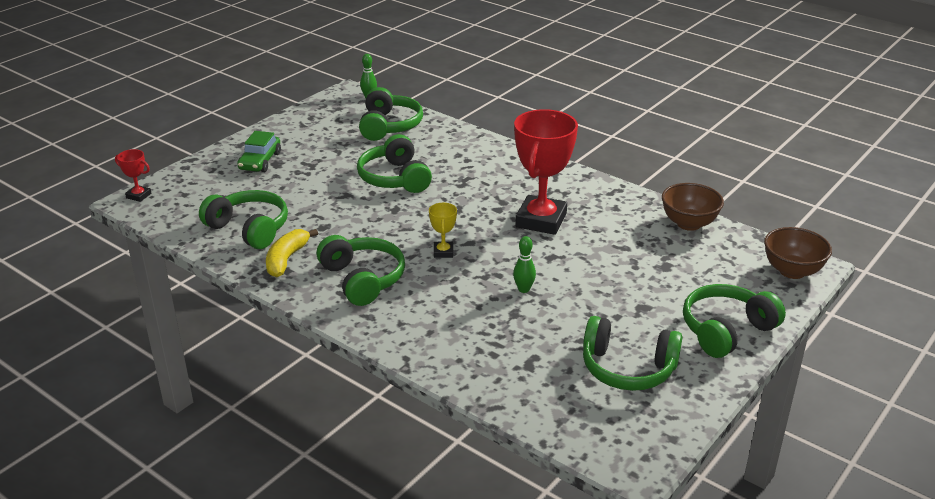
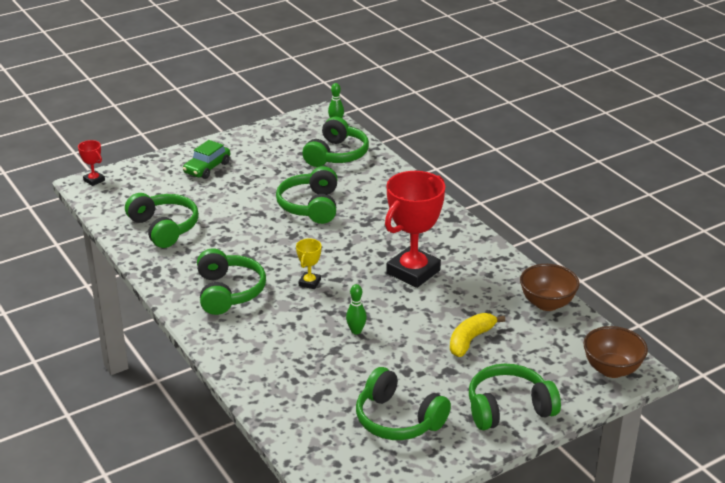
camera: 20 degrees right, 0 degrees up
(286, 259) = (178, 261): yellow banana -> yellow banana (470, 340)

